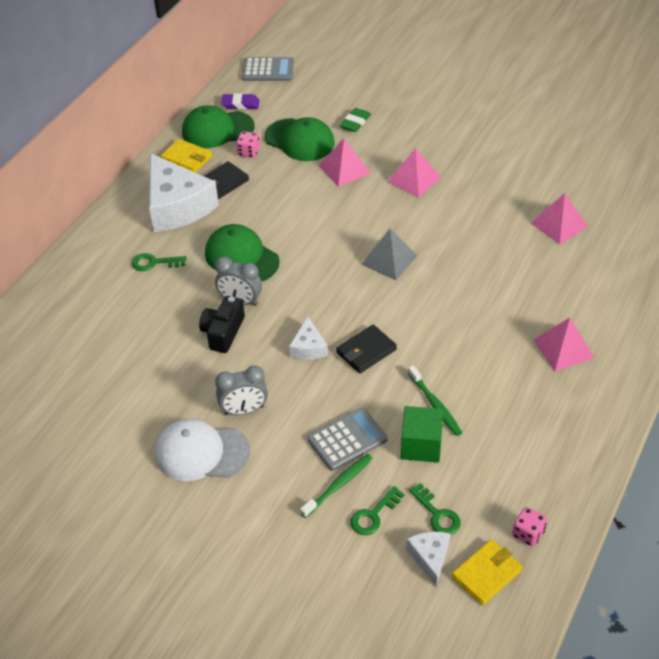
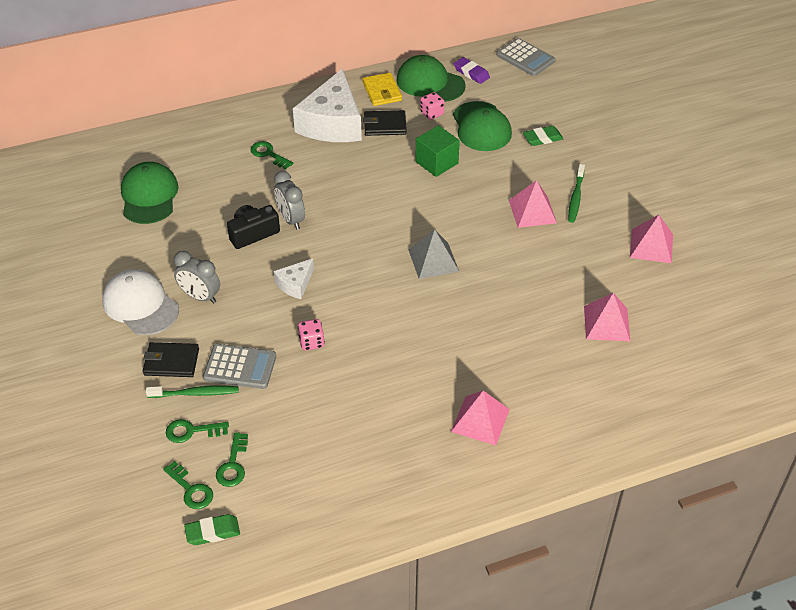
camera: 40 degrees right, 0 degrees up
(241, 257) = (330, 188): green cap -> green cap (149, 196)
(344, 169) = (487, 170): pink pyramid -> pink pyramid (651, 245)
(366, 351) = (331, 315): black wallet -> black wallet (171, 362)
(421, 445) = (283, 409): green cube -> green cube (436, 162)
(430, 557) = (191, 489): white cheese -> green key
(435, 405) = (329, 389): green toothbrush -> green toothbrush (575, 197)
(486, 574) = (212, 532): yellow wallet -> green eraser
(528, 533) = (276, 529): pink dice -> pink dice (311, 342)

